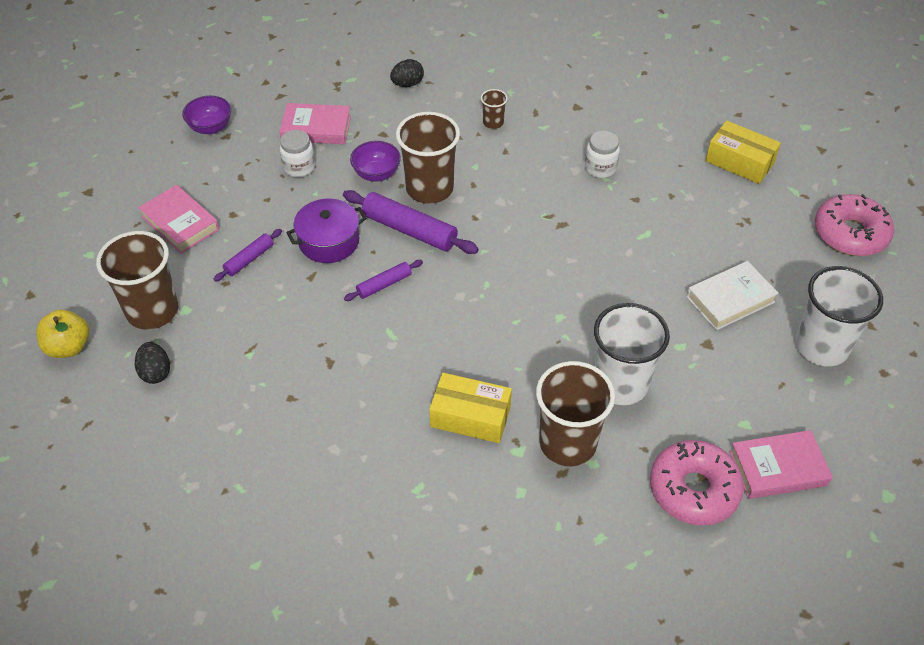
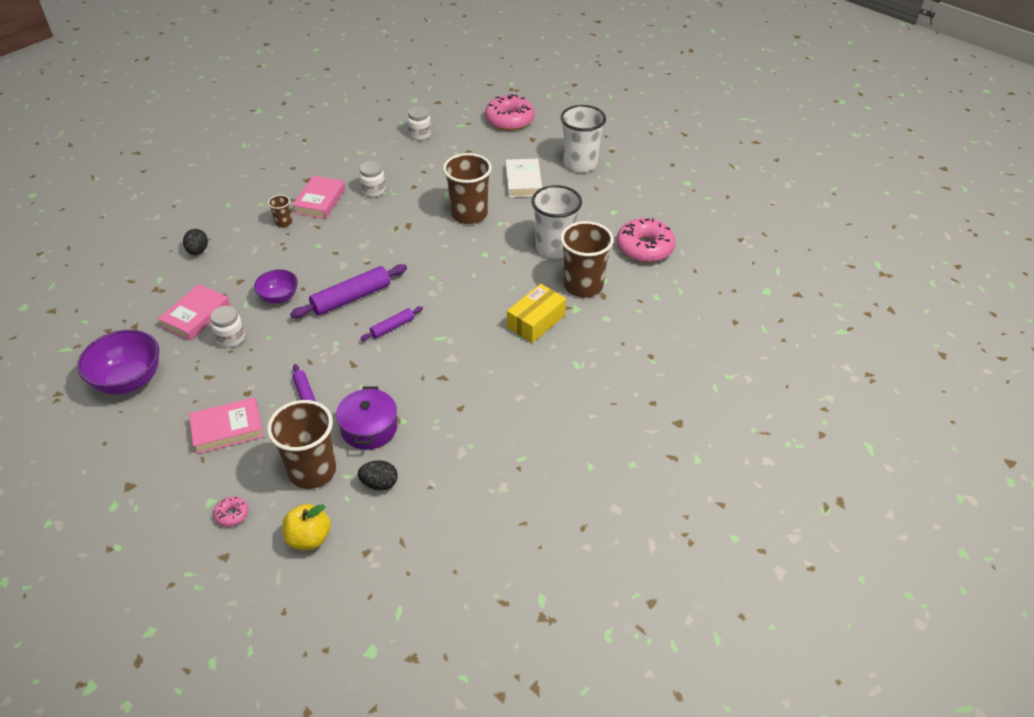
camera: 65 degrees left, 5 degrees down
(79, 277) = (232, 514): none -> pink donut
(210, 127) = (129, 380): purple bowl -> purple bowl, size x1.65
(329, 241) = (325, 344): purple pot -> purple pot (369, 428)
(384, 285) = (392, 327): purple rolling pin -> purple rolling pin turned 60 degrees clockwise
(429, 189) = (320, 275): brown cup -> brown cup (469, 214)
(739, 162) = (420, 135): yellow box -> white jar
(778, 468) = (649, 212): pink book -> pink book (320, 201)

